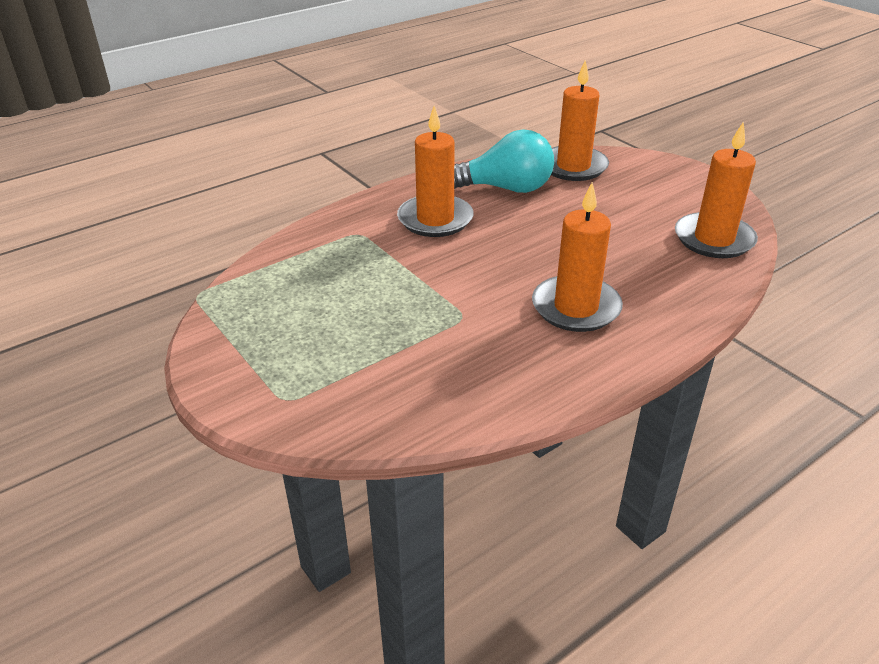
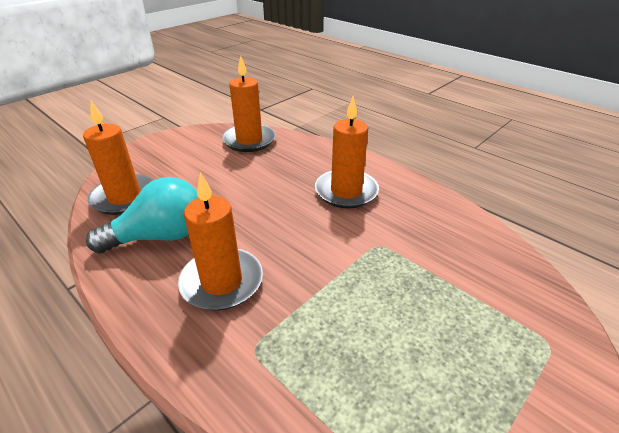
camera: 100 degrees left, 0 degrees up
(506, 188) = (160, 236): turquoise light bulb -> turquoise light bulb turned 75 degrees clockwise

